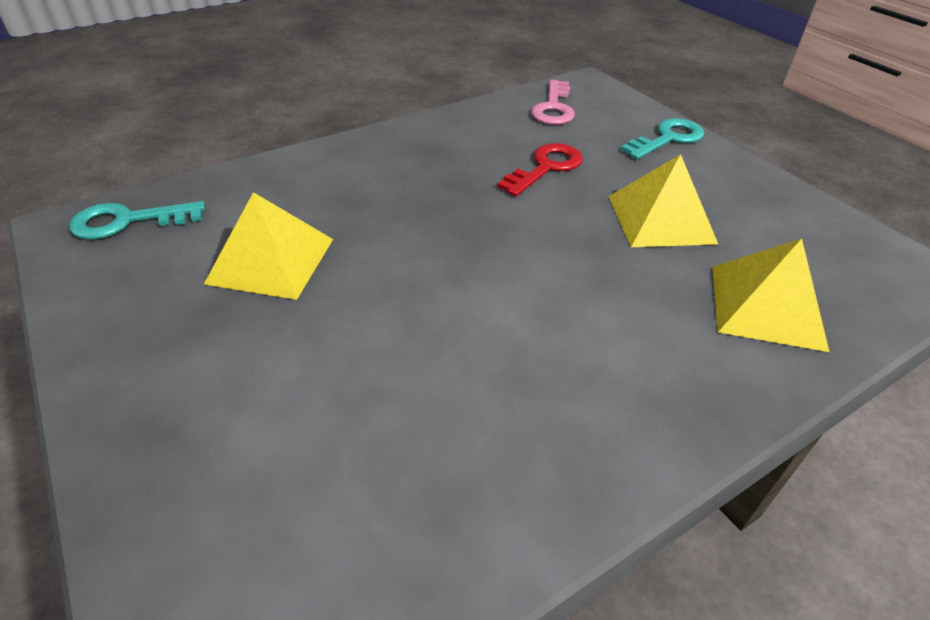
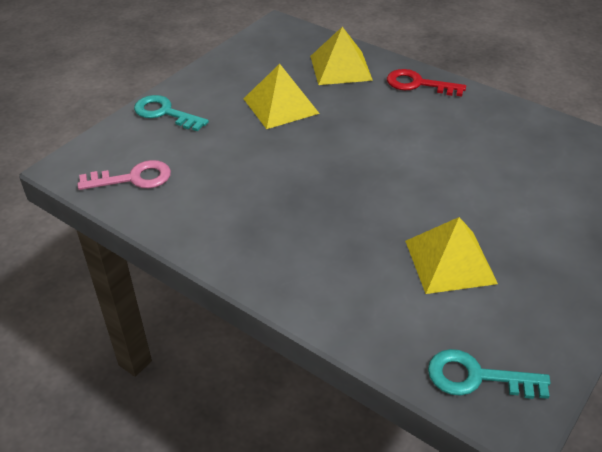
camera: 110 degrees left, 0 degrees up
(127, 221) = (477, 377): turquoise key -> turquoise key turned 135 degrees clockwise
(546, 168) = (243, 163): red key -> red key (418, 84)

